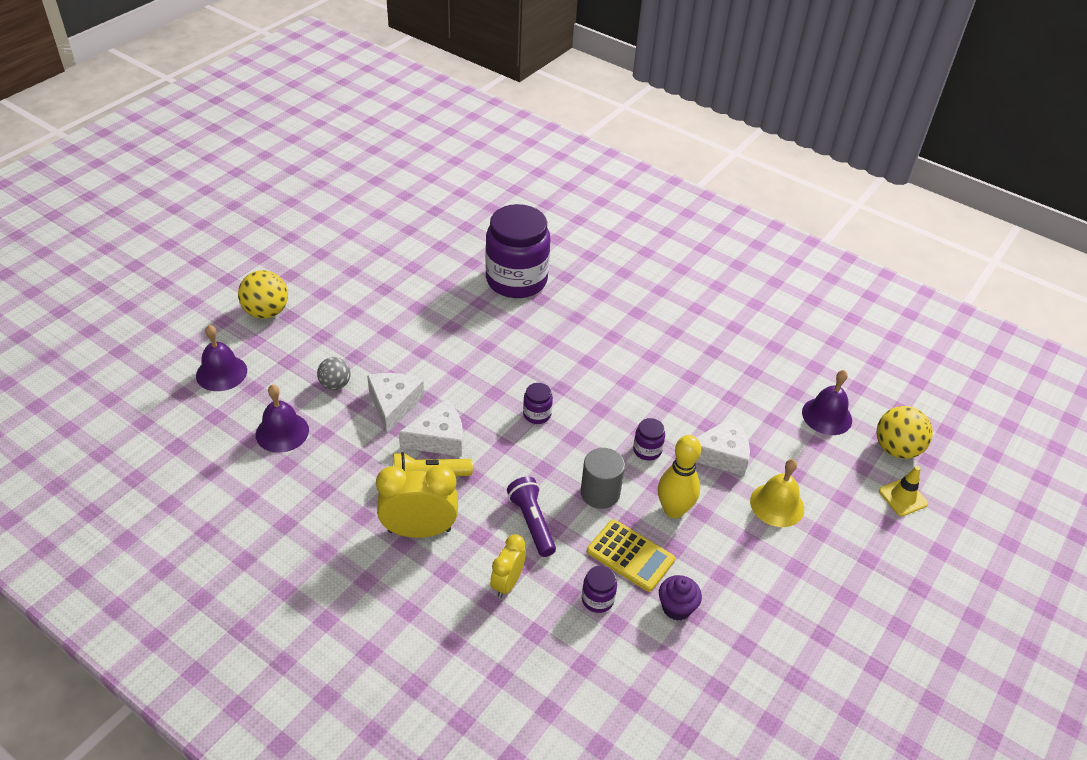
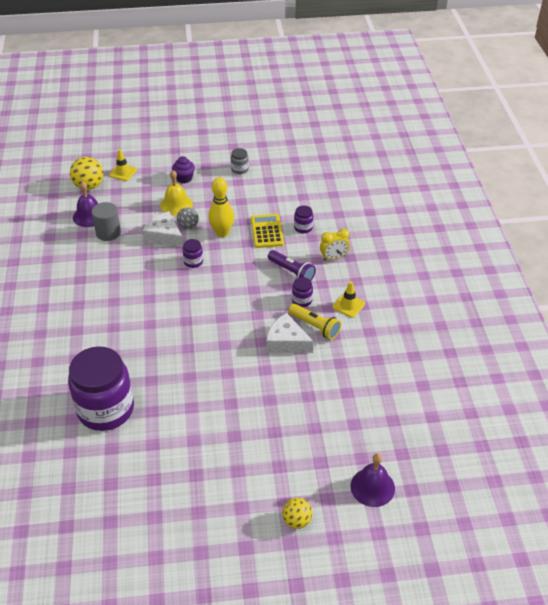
camera: 130 degrees left, 0 degrees up
(266, 312) = (297, 520): yellow ball -> yellow ball, size x0.64
(282, 432) = (370, 411): purple bell -> none
(335, 384) = (308, 420): grey ball -> grey ball (188, 226)
(394, 404) = (288, 380): white cheese -> none
(419, 530) = (348, 305): yellow clock -> yellow traffic cone
(532, 522) = (291, 272): purple flashlight -> purple flashlight turned 75 degrees counterclockwise
(537, 414) = (219, 316): purple jar -> purple jar (302, 300)
(600, 493) = (243, 261): grey cylinder -> grey cylinder (108, 233)
(676, 607) = (275, 205): purple cupcake -> purple cupcake (184, 178)
(801, 629) = (240, 169): none -> grey jar

